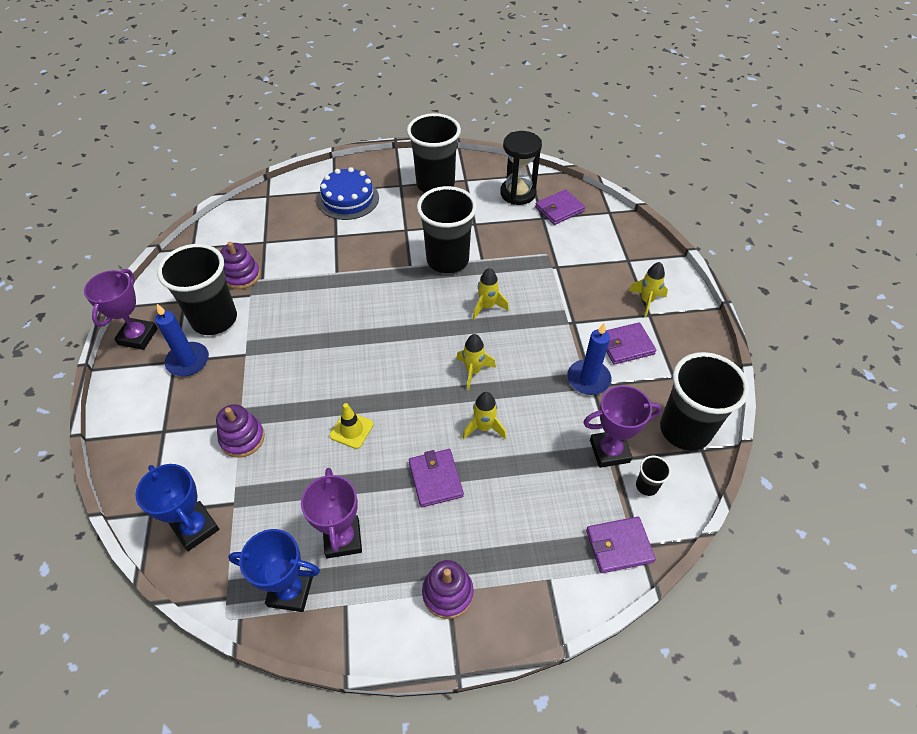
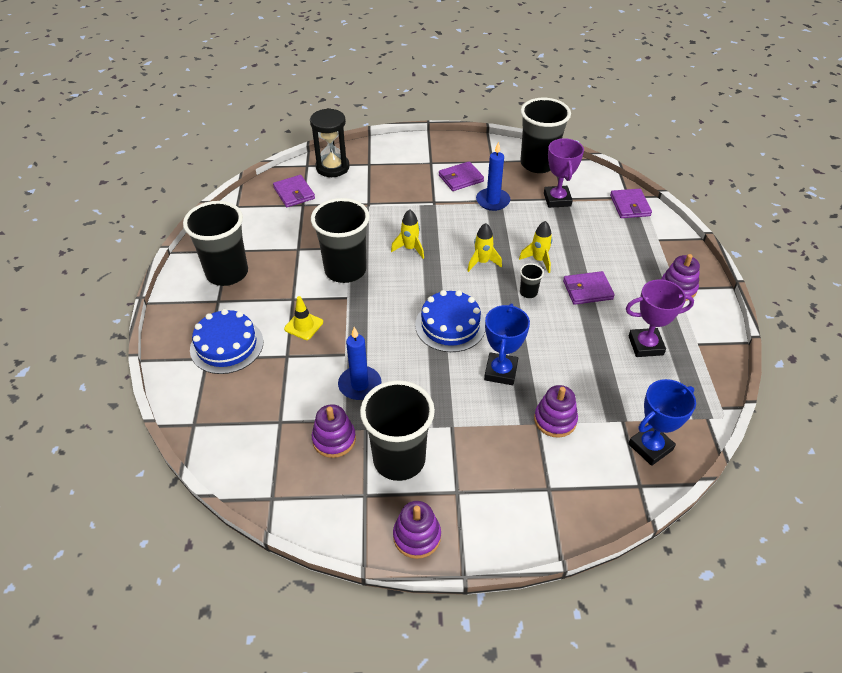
camera: 85 degrees left, 5 degrees down
(138, 336) = (417, 536): purple trophy -> purple stacking toy
(188, 361) = (457, 478): blue candle -> blue candle (360, 385)
(290, 591) = (693, 376): blue trophy -> blue trophy (500, 371)
(351, 430) = (543, 340): yellow traffic cone -> yellow traffic cone (303, 325)
(374, 347) = (450, 325): none -> blue cake
(518, 193) = (262, 216): black hourglass -> black hourglass (332, 167)
(626, 345) = (460, 178): purple wallet -> purple wallet turned 75 degrees clockwise
(646, 301) = (416, 161): yellow rocket -> none
(646, 486) = (584, 187): black cup -> black cup (528, 292)

